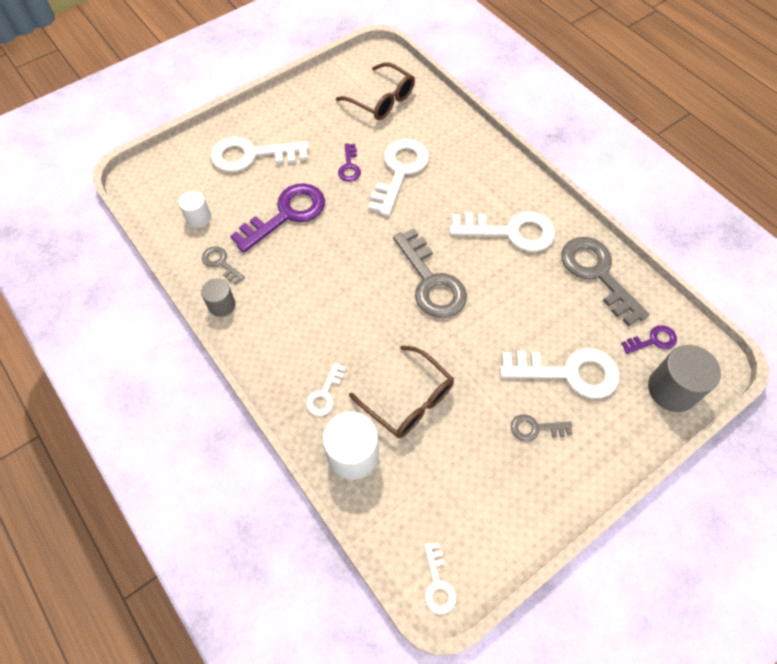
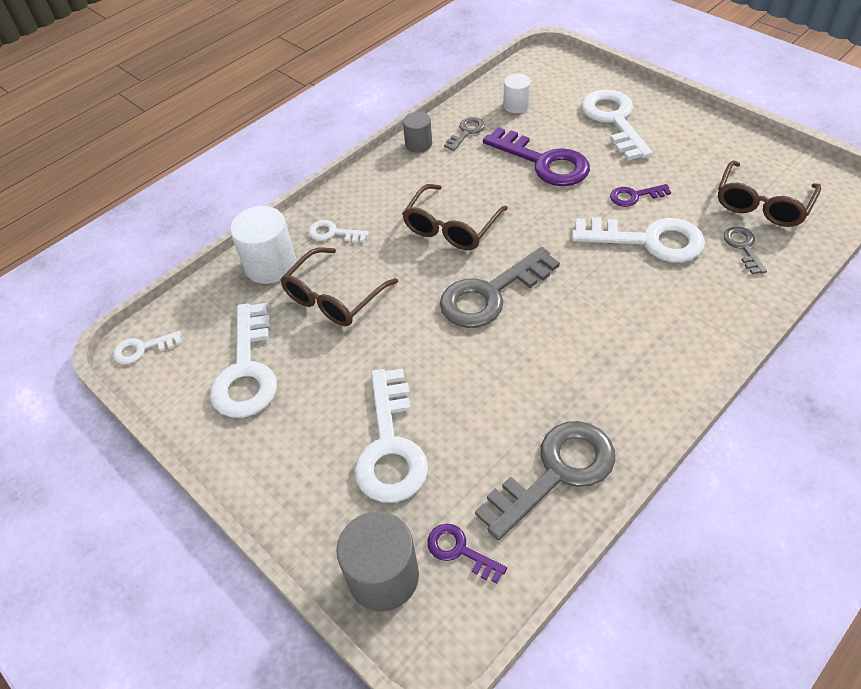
camera: 85 degrees right, 10 degrees down
(347, 296) = (451, 227): none -> brown glasses
(511, 232) = (594, 364): white key -> white key (246, 370)
(535, 428) = (311, 416): grey key -> grey key (743, 247)
(653, 340) = (459, 550): purple key -> purple key turned 150 degrees clockwise

